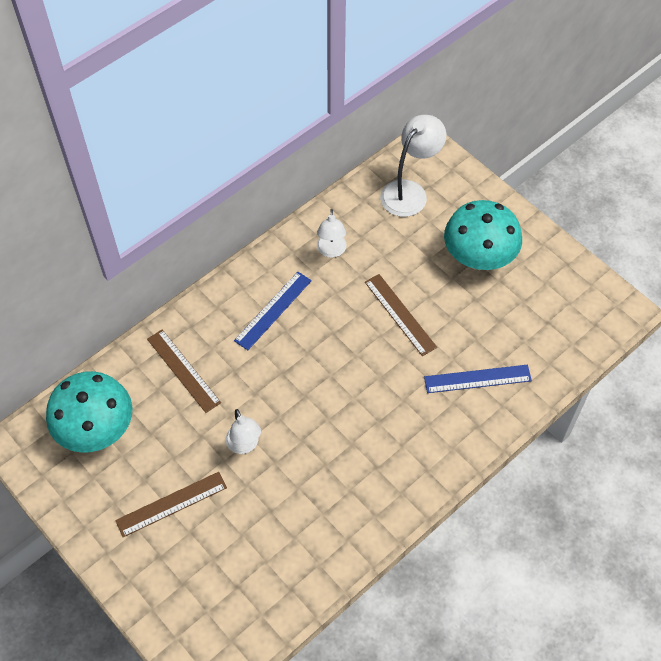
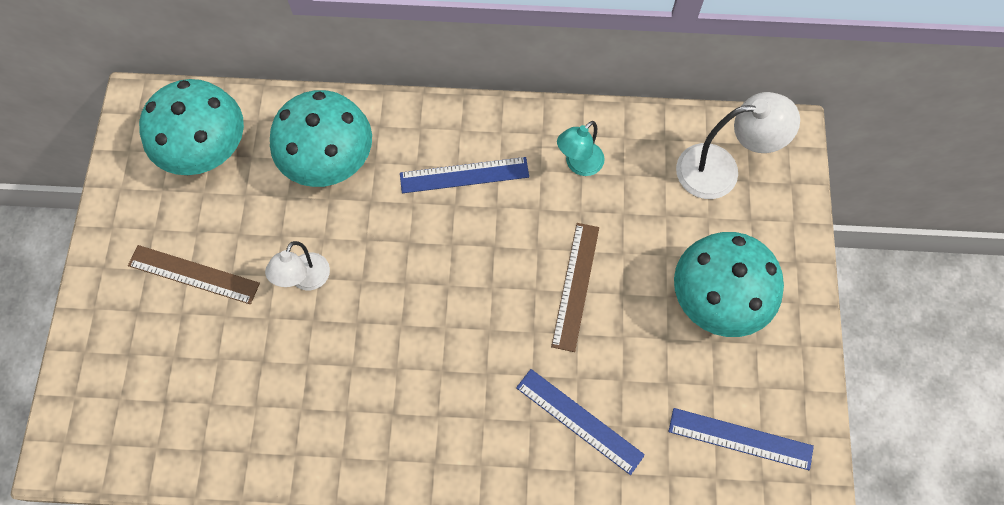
camera: 45 degrees right, 10 degrees up
(183, 370) = (330, 161): brown ruler -> turquoise mushroom
(331, 251) = (578, 164): white lamp -> turquoise lamp
(563, 314) = (740, 439): none -> blue ruler

